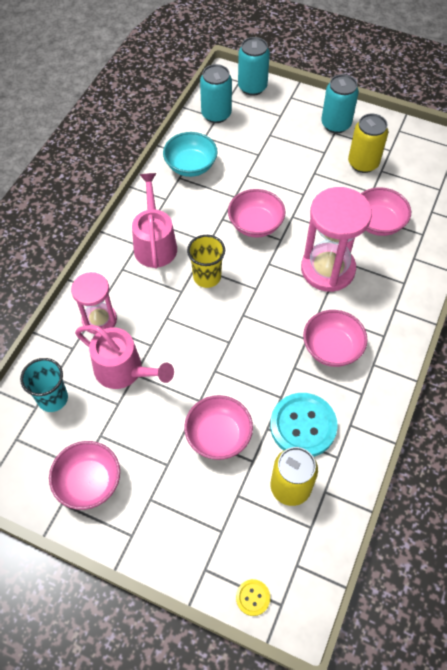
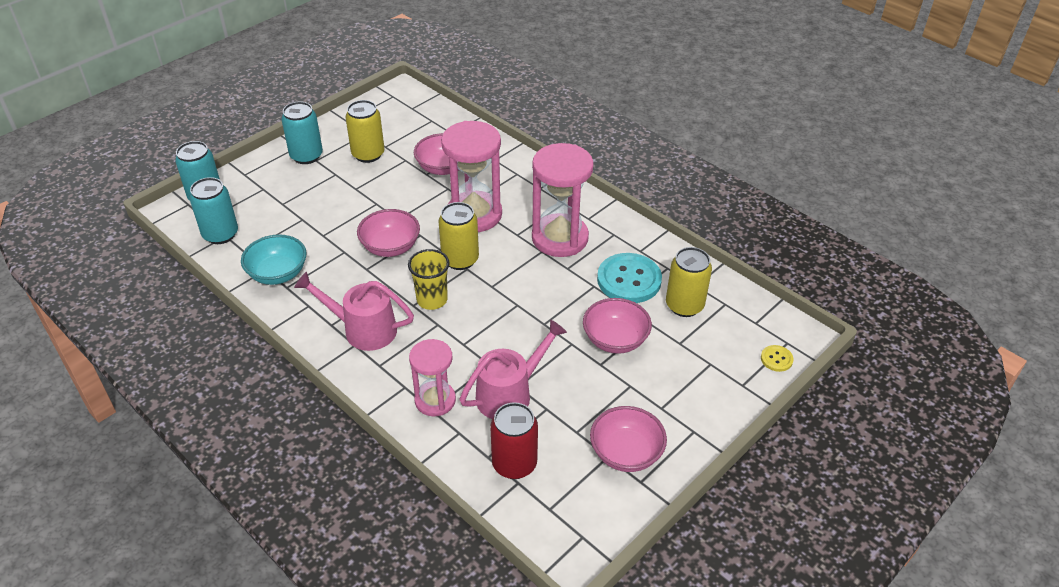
camera: 70 degrees left, 15 degrees down
(53, 398) = (514, 464): turquoise cup -> red can
(264, 279) = (460, 259): none -> yellow can
(332, 348) = (560, 238): pink bowl -> pink hourglass

